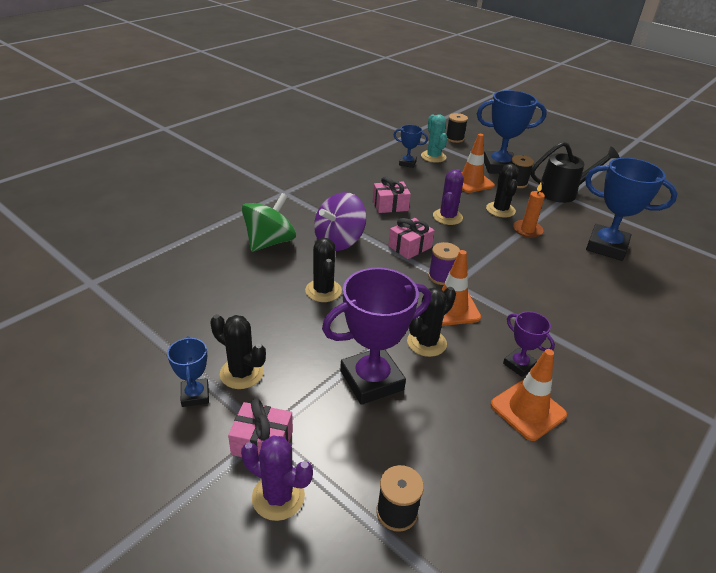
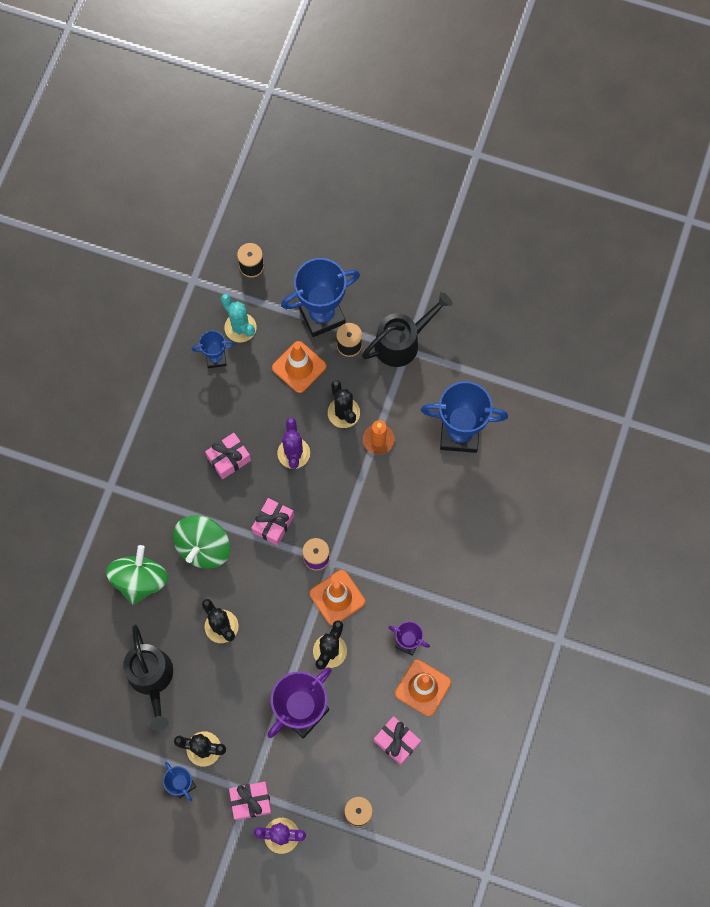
camera: 20 degrees left, 35 degrees up
(230, 303) = (152, 678): none -> black watering can
(339, 241) = (203, 547): purple spinning top -> green spinning top
(478, 451) = (396, 742): none -> pink gift

